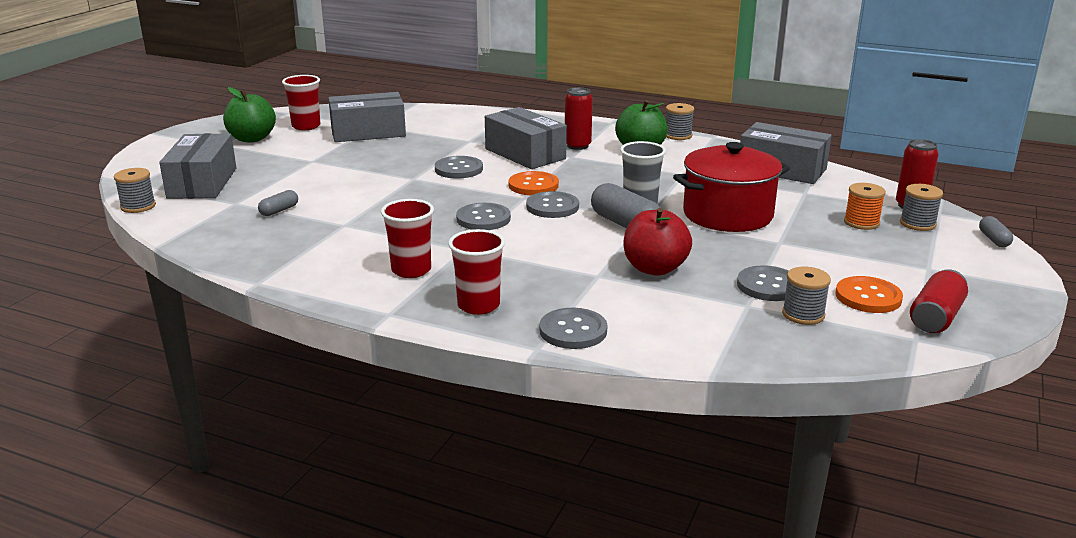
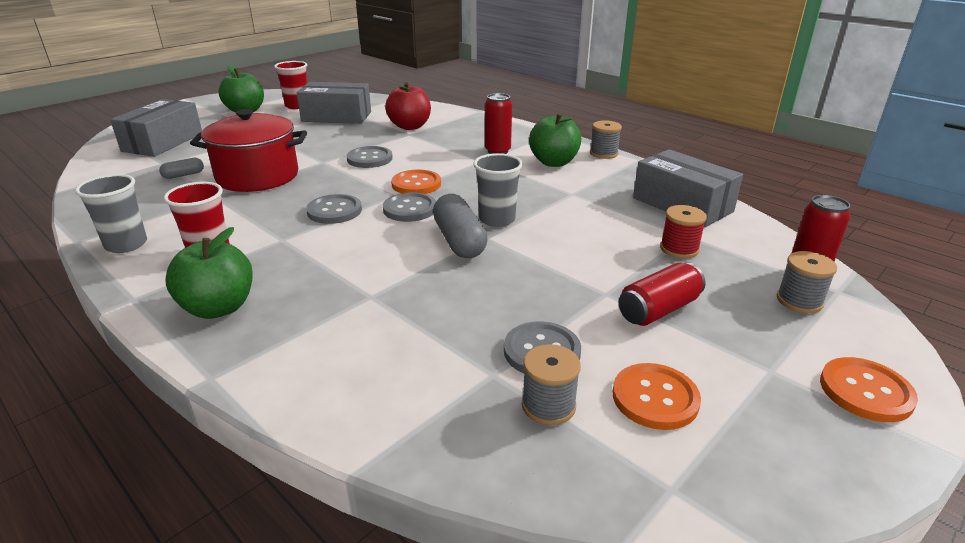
camera: 20 degrees right, 5 degrees up
(138, 206) = (93, 155): grey spool -> none
(315, 277) = (126, 244): none -> grey cup
(478, 305) = (219, 308): red cup -> green apple
(525, 154) = (442, 152): grey box -> none
(573, 331) = (270, 363): grey button -> none
(654, 268) = (436, 300): red apple -> red apple (410, 126)
(727, 215) = (576, 248): red pot -> red pot (257, 176)
(807, 203) = (679, 249): none -> red spool
(861, 222) = (726, 286): orange spool -> none
(935, 317) = (727, 457): red can -> red can (658, 310)
(992, 268) = (865, 391): none -> orange button
(993, 239) = (894, 345): grey capsule -> none

